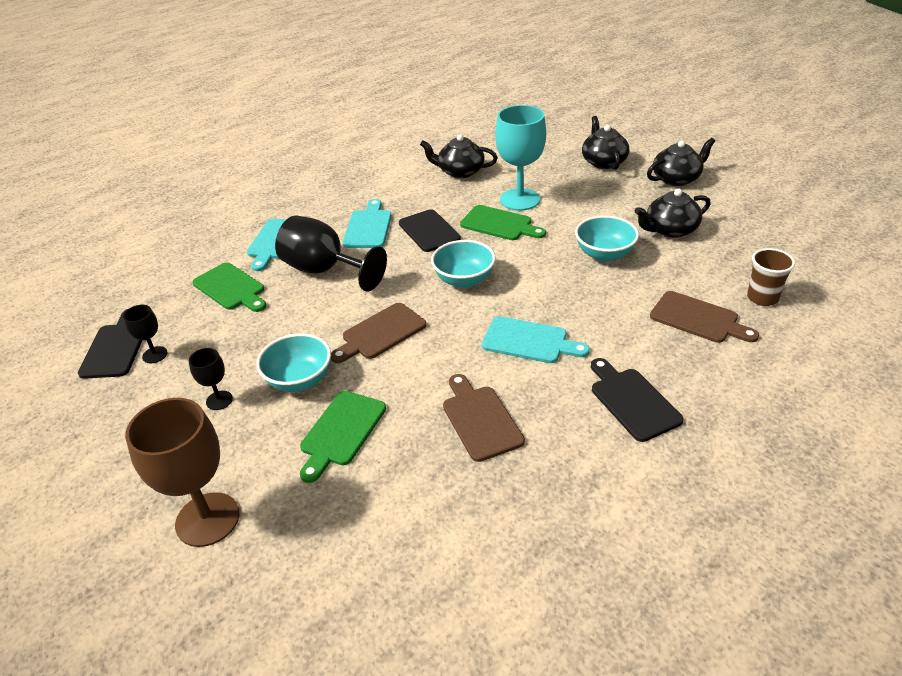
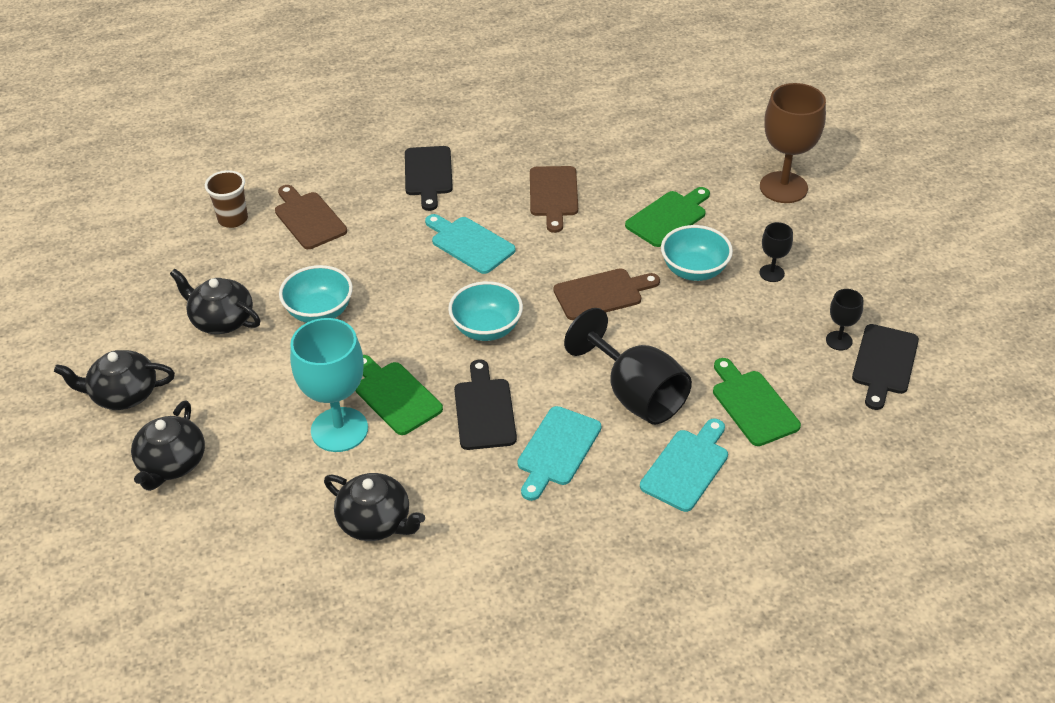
camera: 160 degrees left, 5 degrees up
(670, 230) = (221, 319): black teapot -> black teapot turned 150 degrees counterclockwise

